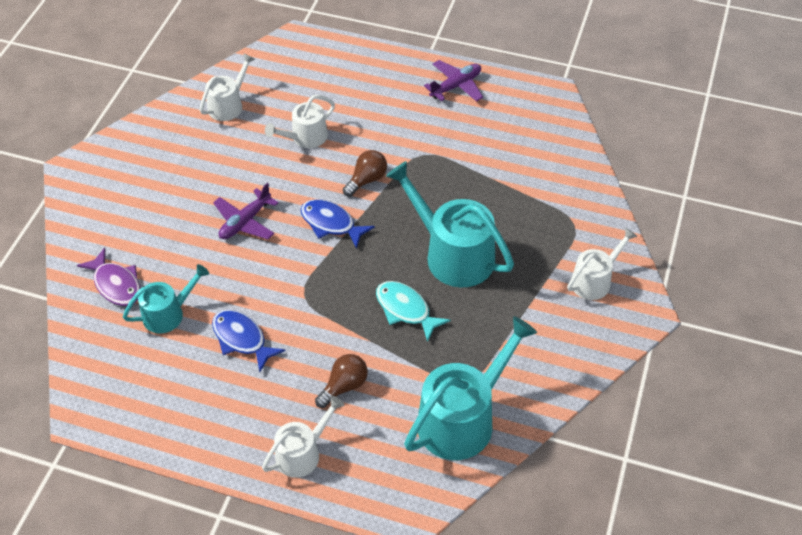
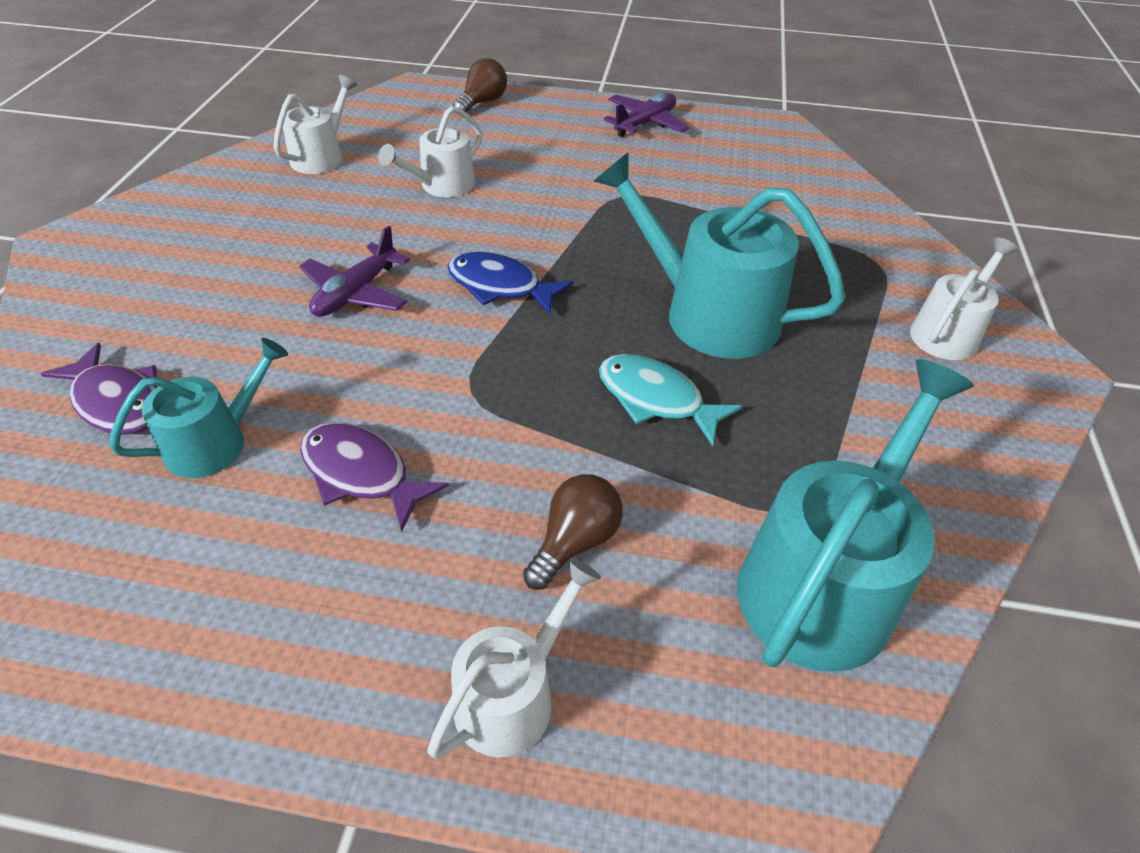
camera: 10 degrees left, 5 degrees down
(242, 339) = (361, 474): blue fish -> purple fish
(367, 180) = (545, 229): brown light bulb -> brown light bulb (482, 102)

